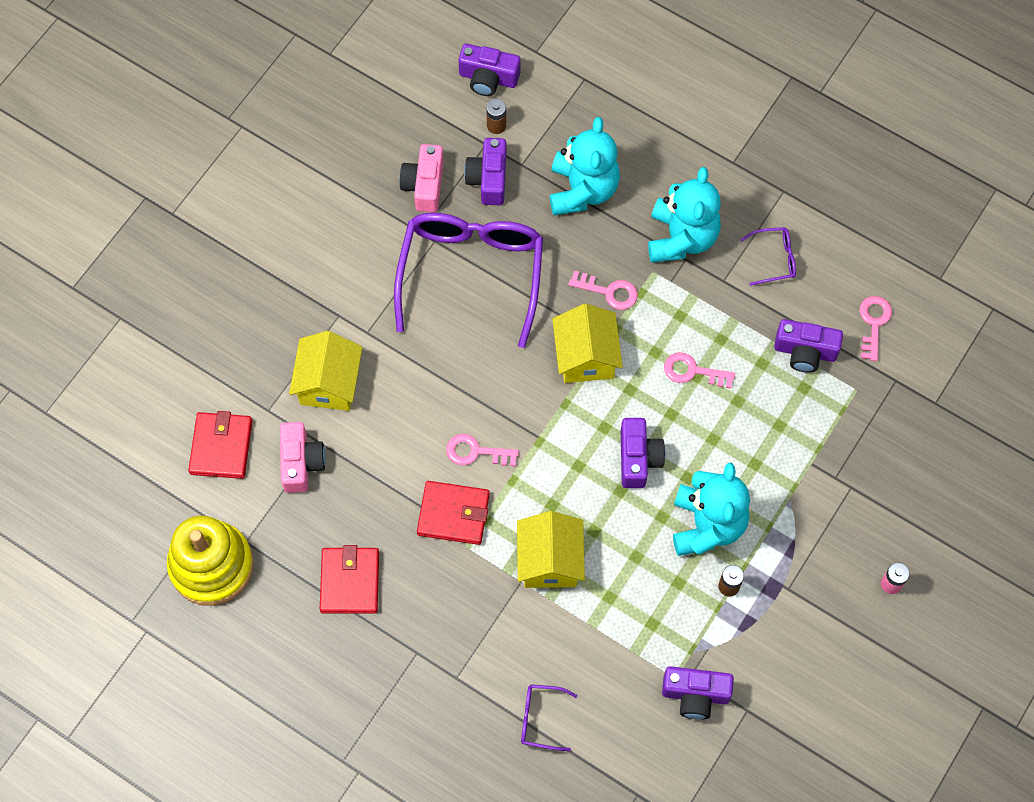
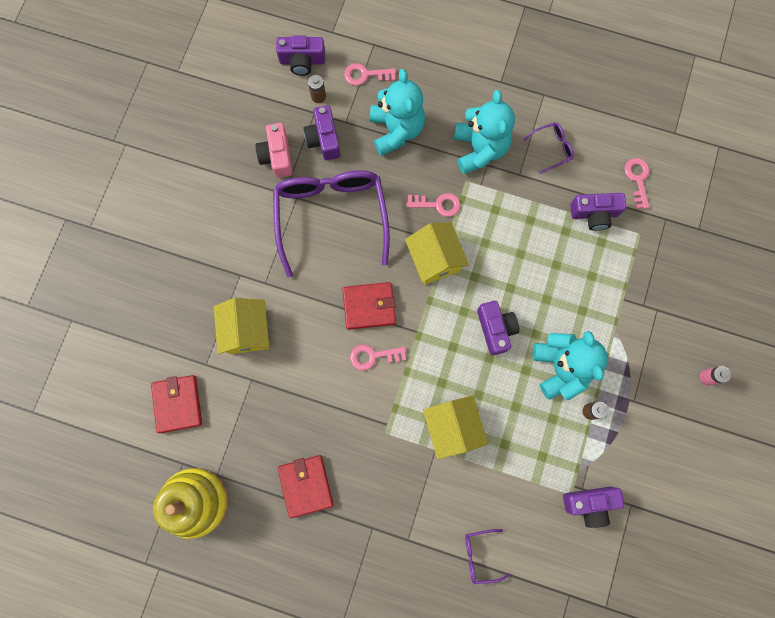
camera: 15 degrees left, 10 degrees up
(301, 462) = (242, 400): pink camera -> none
(453, 514) = (370, 410): red wallet -> red wallet (369, 306)
(692, 371) = (516, 250): pink key -> pink key (365, 75)

